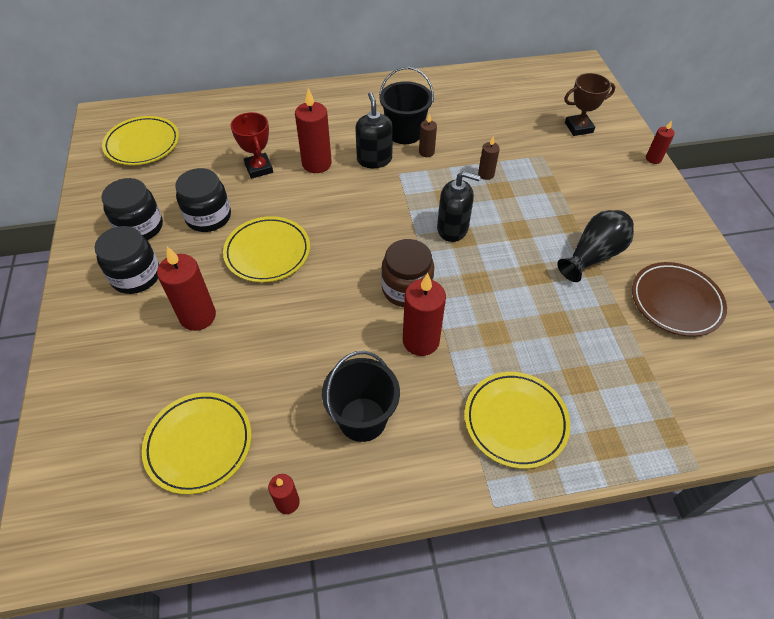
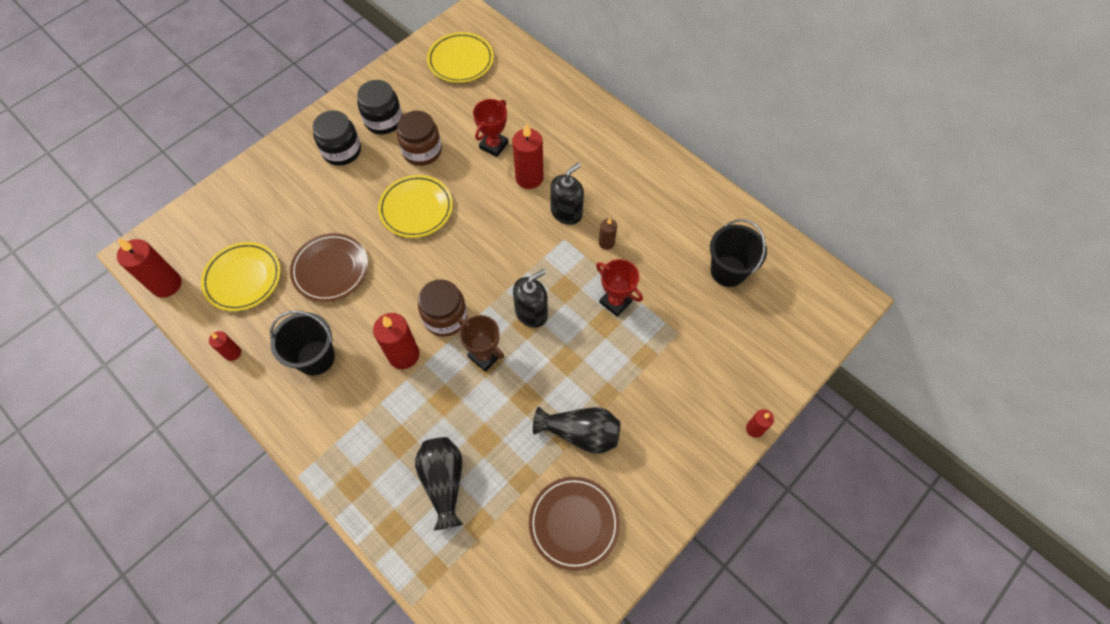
camera: 55 degrees right, 10 degrees up
(198, 316) = (333, 209): red candle -> red candle (166, 284)
(208, 217) = (422, 151): black jar -> brown jar
(268, 354) = (330, 269): none -> brown plate
(404, 133) = (617, 213): black bucket -> black bucket (728, 271)
(452, 228) = (531, 312): black soap dispenser -> black soap dispenser turned 105 degrees counterclockwise
(486, 174) = (615, 302): brown candle -> red trophy
(515, 421) = (373, 455): yellow plate -> none
(578, 128) = (745, 343): brown trophy -> brown trophy (485, 356)
(581, 376) = (444, 482): none -> black vase

